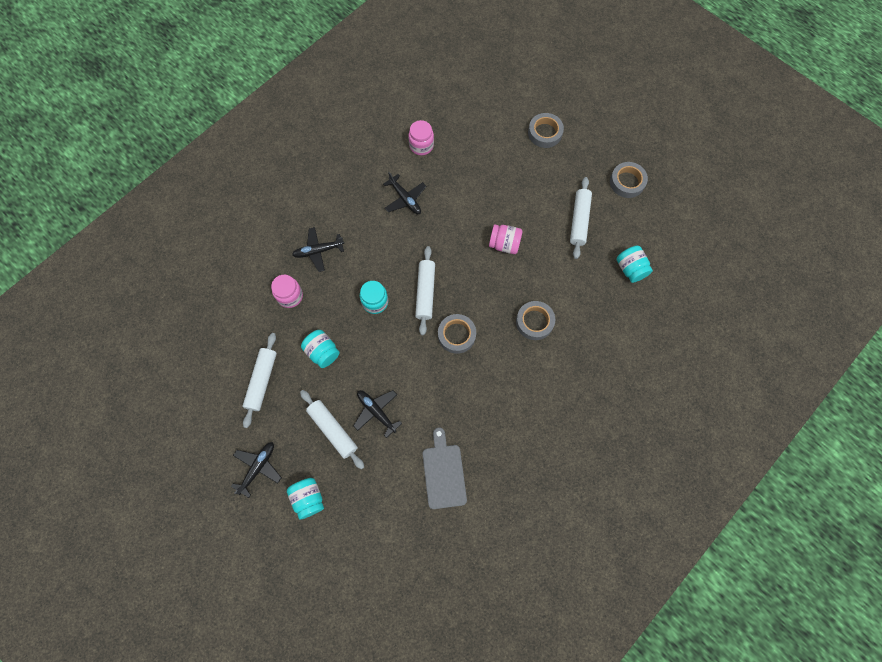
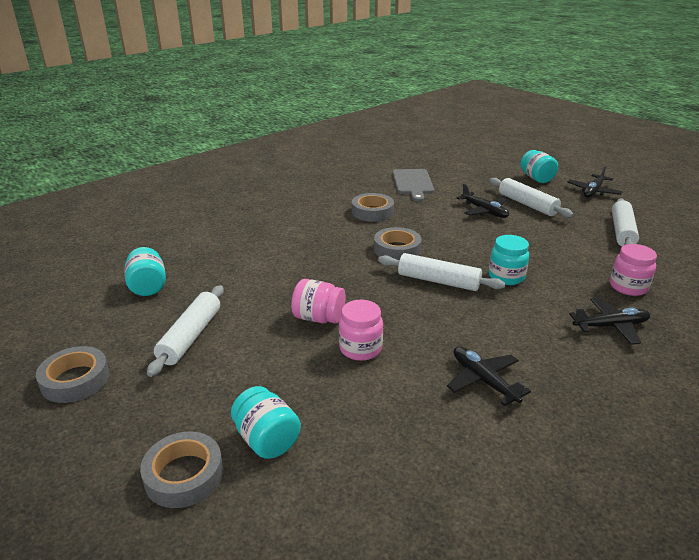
camera: 175 degrees left, 40 degrees down
(322, 352) = (560, 245): turquoise jar -> turquoise jar (267, 440)
(421, 146) = (462, 468): pink jar -> pink jar (360, 349)
(425, 292) = (438, 281): white rolling pin -> white rolling pin turned 75 degrees counterclockwise
(534, 322) = (298, 253): grey tape -> grey tape (372, 212)

